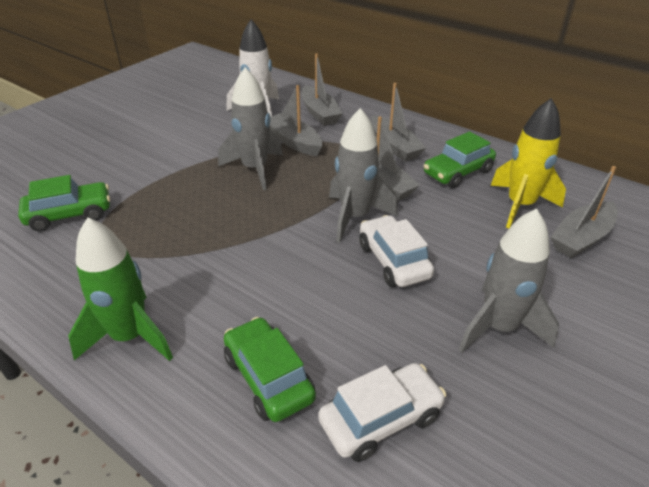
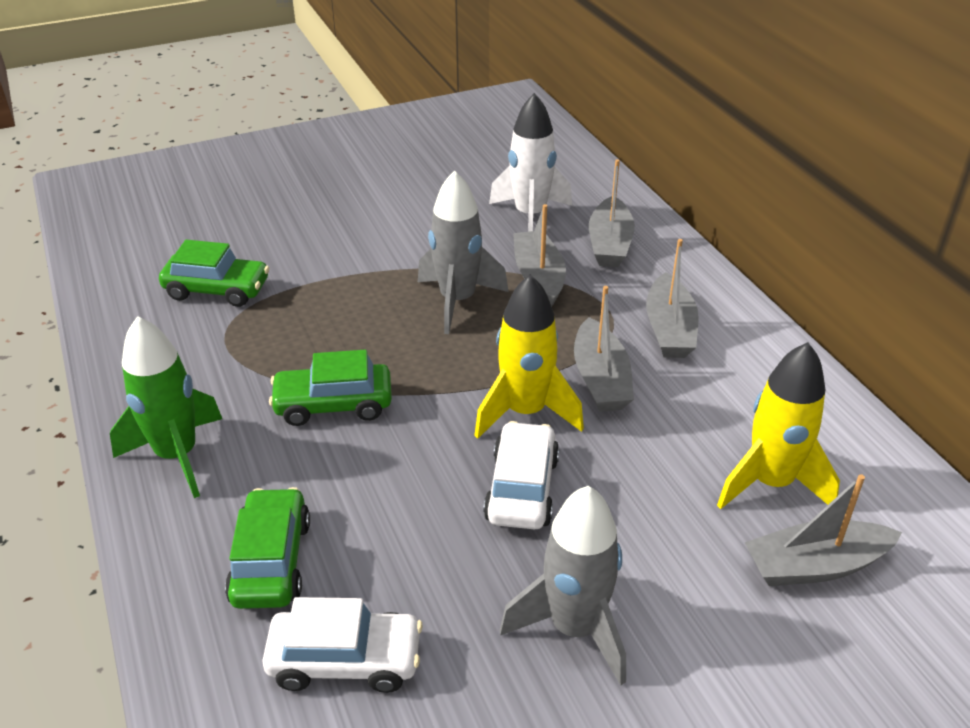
camera: 30 degrees right, 0 degrees up
(355, 217) = (525, 412): grey rocket -> yellow rocket
(457, 172) = (725, 400): green car -> green car (333, 404)

